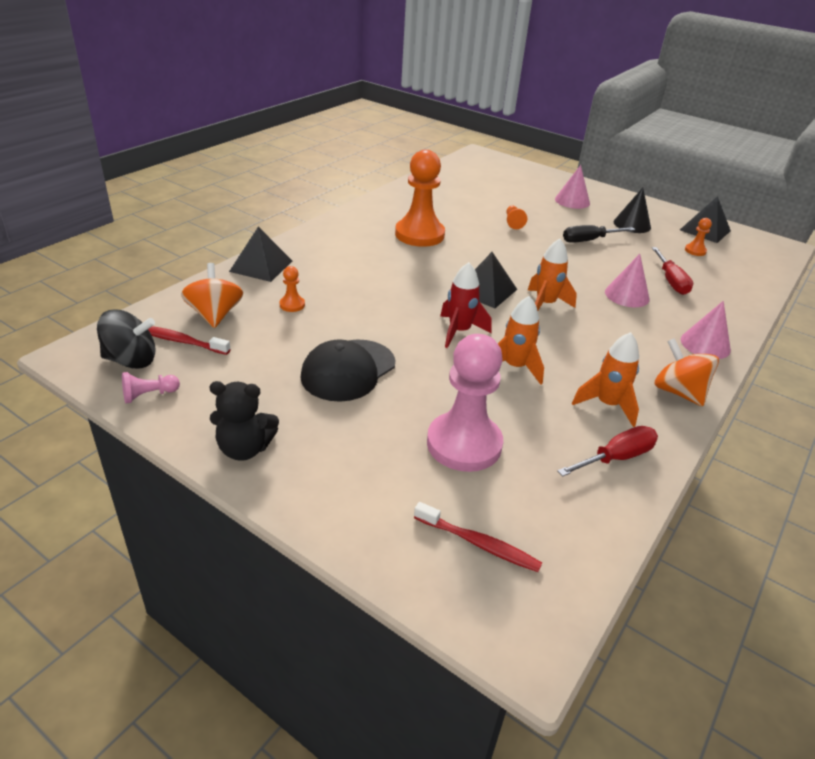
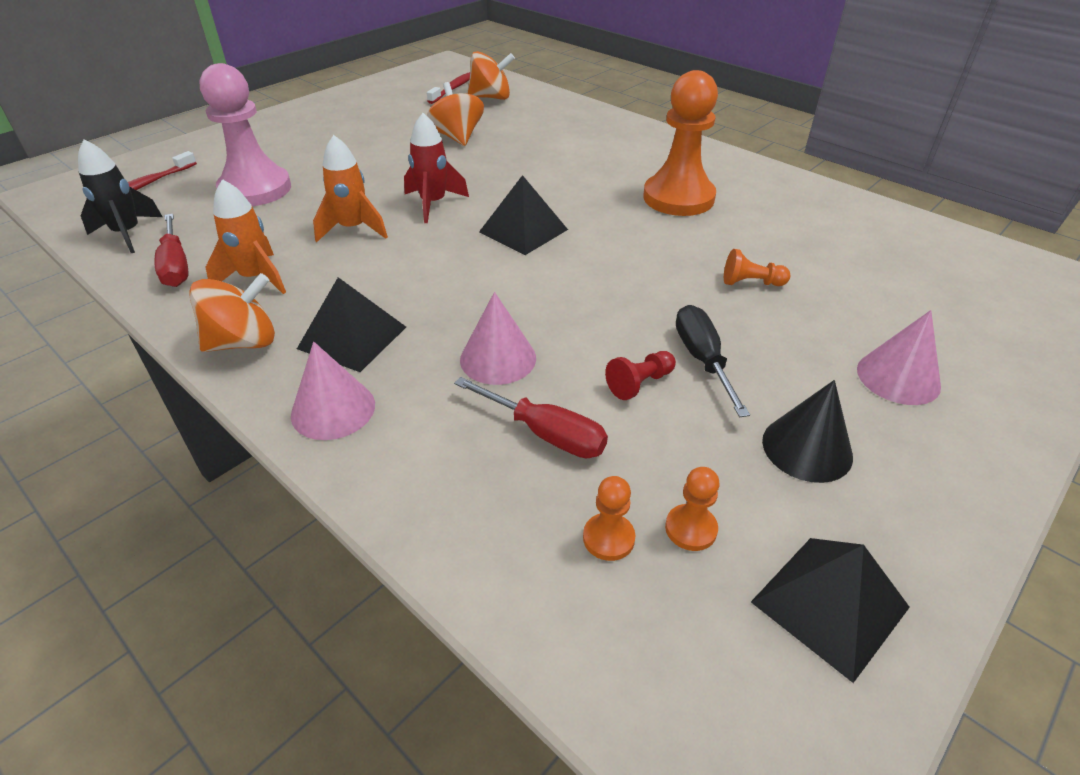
camera: 100 degrees right, 5 degrees up
(131, 360) = (433, 76): black spinning top -> none
(149, 395) = (387, 83): pink pawn -> none
(244, 449) = (309, 112): black teddy bear -> none
(261, 266) = (581, 112): black pyramid -> black pyramid (352, 337)
(292, 305) = (503, 125): orange pawn -> orange pawn (608, 538)
(322, 329) = (457, 137): none -> orange spinning top
(348, 370) = (386, 146): black cap -> none
(545, 304) = (481, 271): orange rocket -> none
(584, 515) = (128, 234): none -> black rocket
(618, 256) = (640, 383): none -> red pawn
(670, 281) = (545, 433): red screwdriver -> red screwdriver turned 150 degrees counterclockwise

